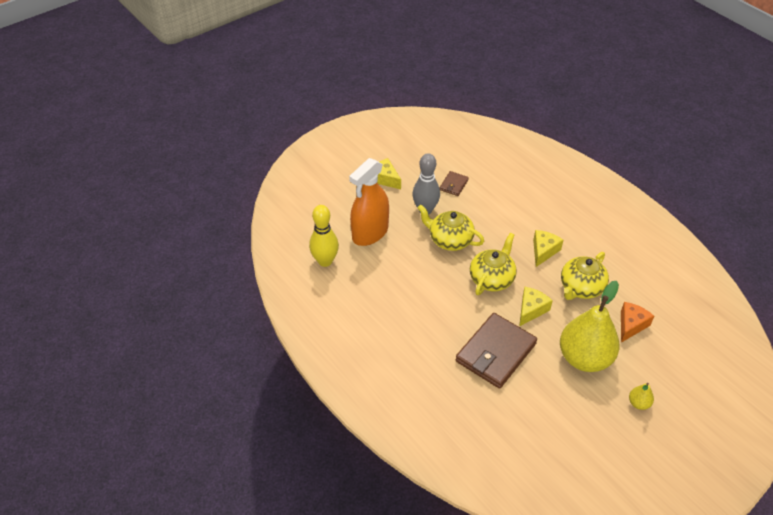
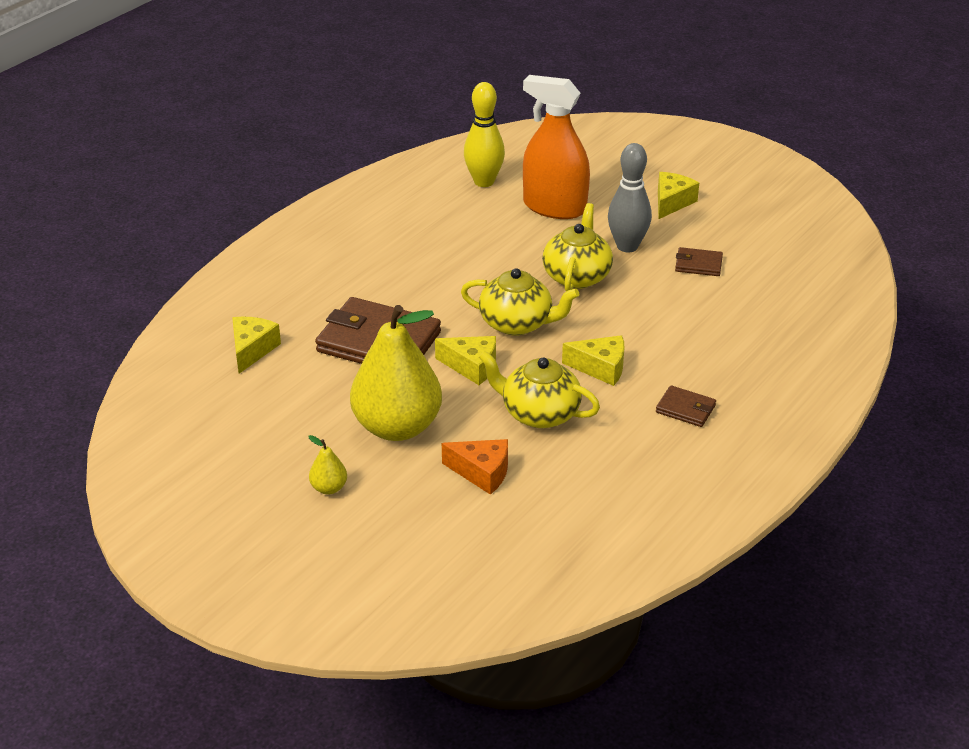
camera: 75 degrees right, 10 degrees down
(489, 427) = (252, 350): none -> yellow cheese
(586, 225) = (685, 409): none -> brown wallet

